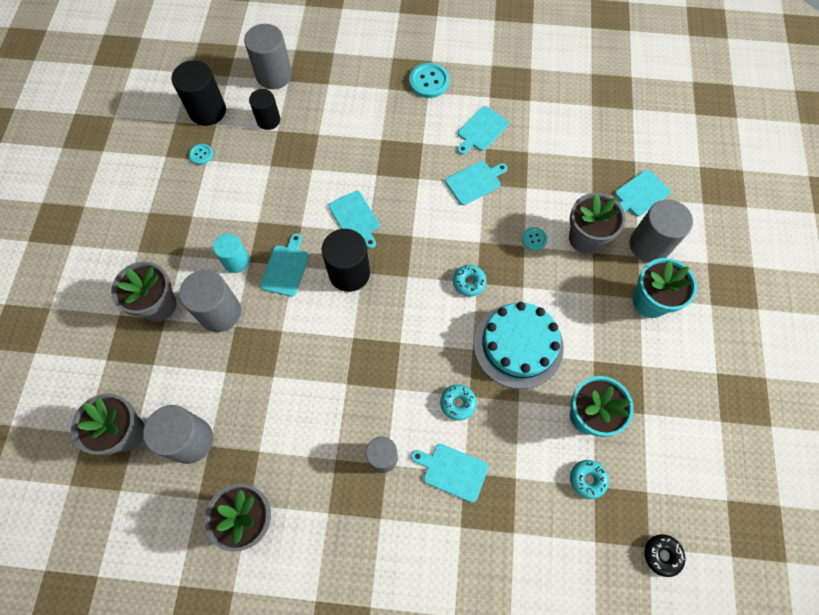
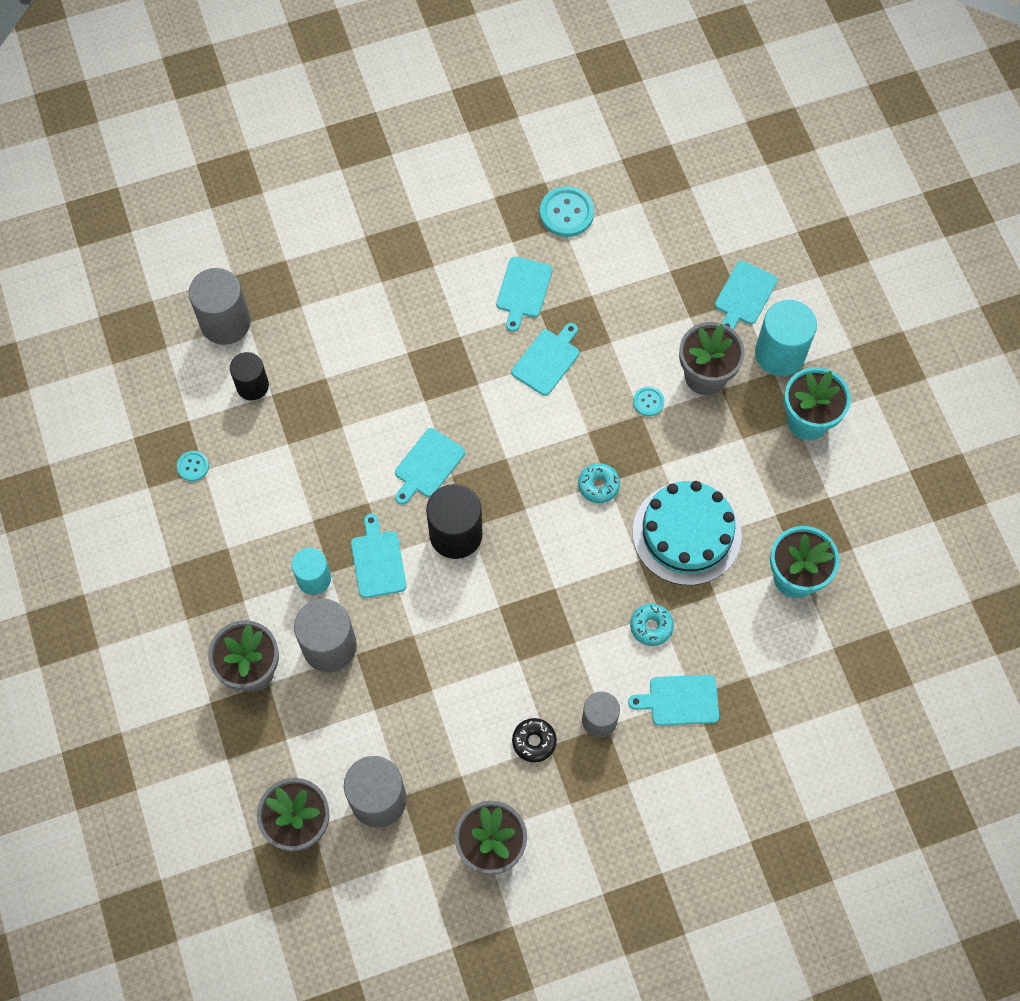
camera: 25 degrees left, 0 degrees up
(207, 111) = (167, 406): black cylinder -> none
(355, 218) = (427, 465): turquoise cutting board -> turquoise cutting board turned 90 degrees clockwise
(429, 82) = (427, 251): turquoise button -> turquoise button (566, 213)
(587, 479) = (823, 644): turquoise donut -> none
(649, 245) = (780, 354): grey cylinder -> turquoise cylinder
(662, 555) = (928, 685): black donut -> black donut (534, 741)

